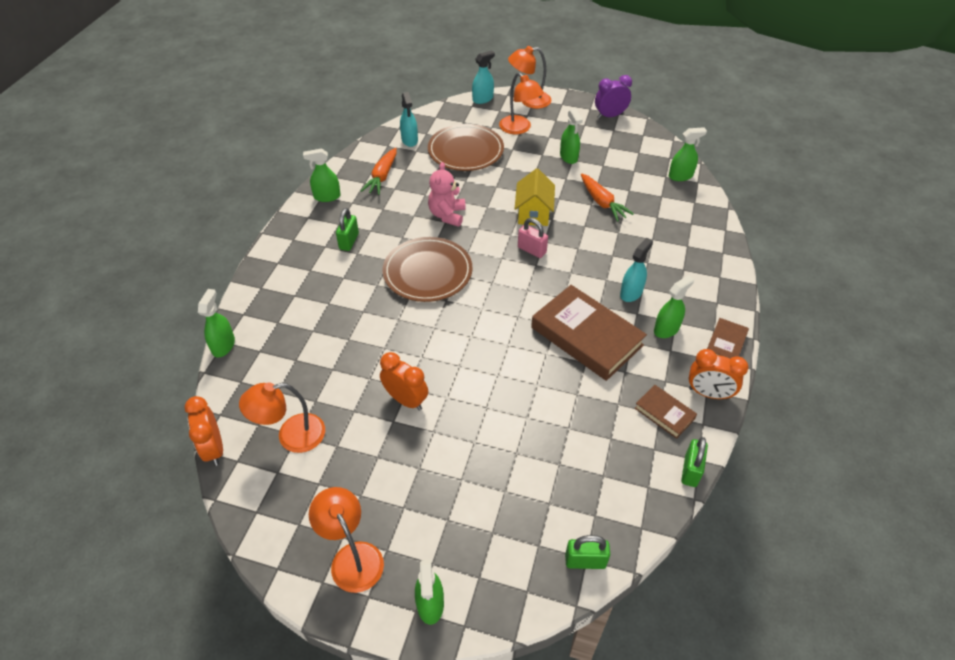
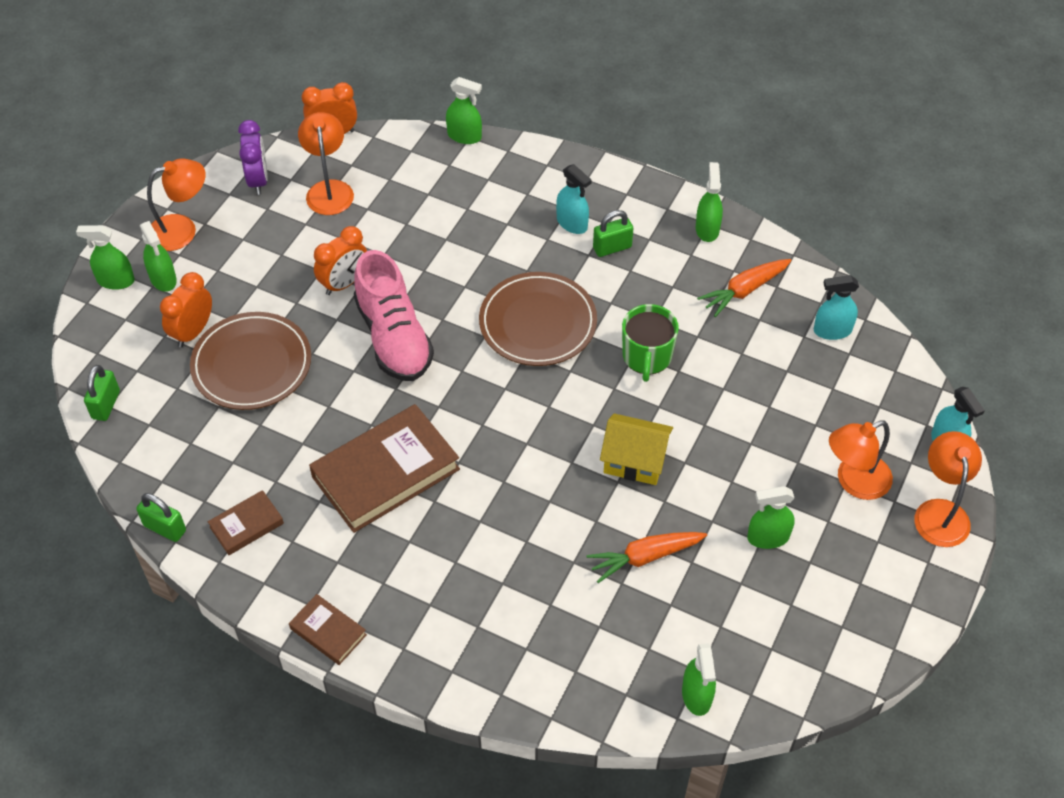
camera: 100 degrees right, 5 degrees up
(349, 241) = (612, 248): green padlock -> green padlock turned 45 degrees counterclockwise
(382, 177) = (744, 291): orange carrot -> orange carrot turned 60 degrees counterclockwise
(447, 215) = (647, 356): pink teddy bear -> green mug
(458, 354) = (394, 337): none -> pink shoe
(465, 151) = (797, 398): brown plate -> brown plate (252, 364)
(531, 250) = (556, 444): pink padlock -> none
(610, 116) = (886, 632): purple clock -> purple clock (258, 180)
(631, 293) = (447, 544): turquoise spray bottle -> turquoise spray bottle (572, 223)
(666, 329) = (372, 568): green spray bottle -> green spray bottle (163, 279)
(708, 393) = (258, 583): orange clock -> orange clock (193, 332)

